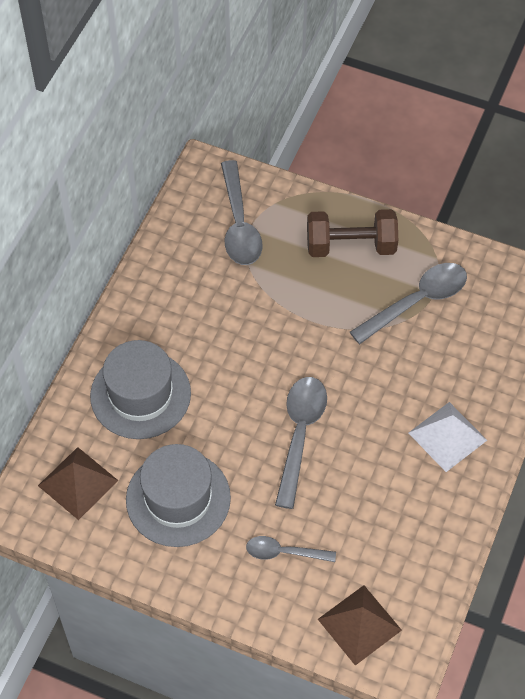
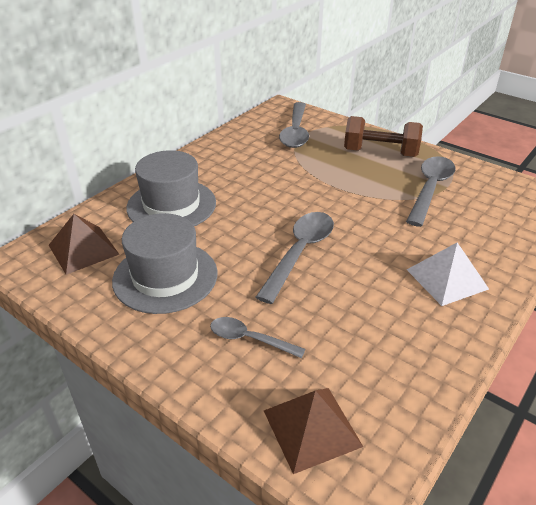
camera: 15 degrees right, 20 degrees down
(416, 302) = (430, 189): grey spoon -> grey spoon turned 45 degrees counterclockwise

